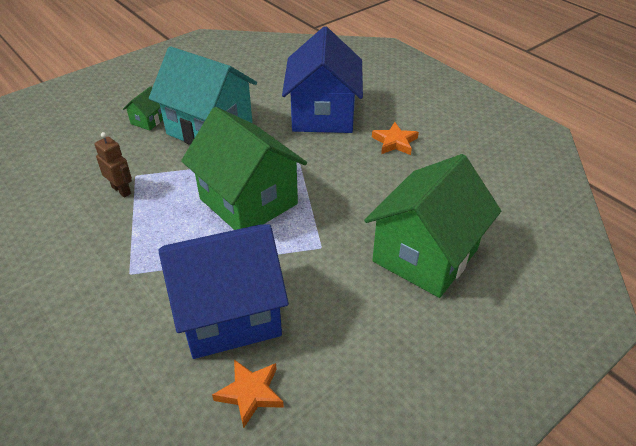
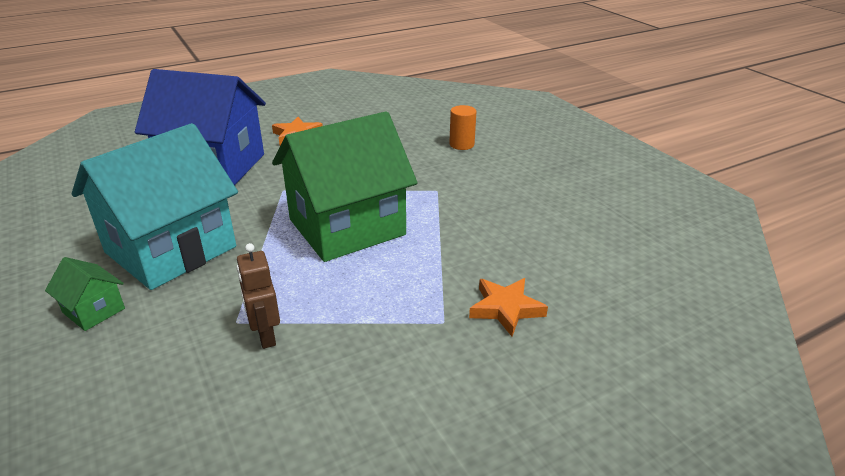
camera: 80 degrees left, 10 degrees down
(121, 190) = (265, 335): brown robot -> brown robot turned 75 degrees counterclockwise
(229, 313) = (517, 248): blue house -> none
(250, 393) = (611, 241): orange star -> orange star (506, 309)
(425, 255) = (461, 144): green house -> orange cylinder

